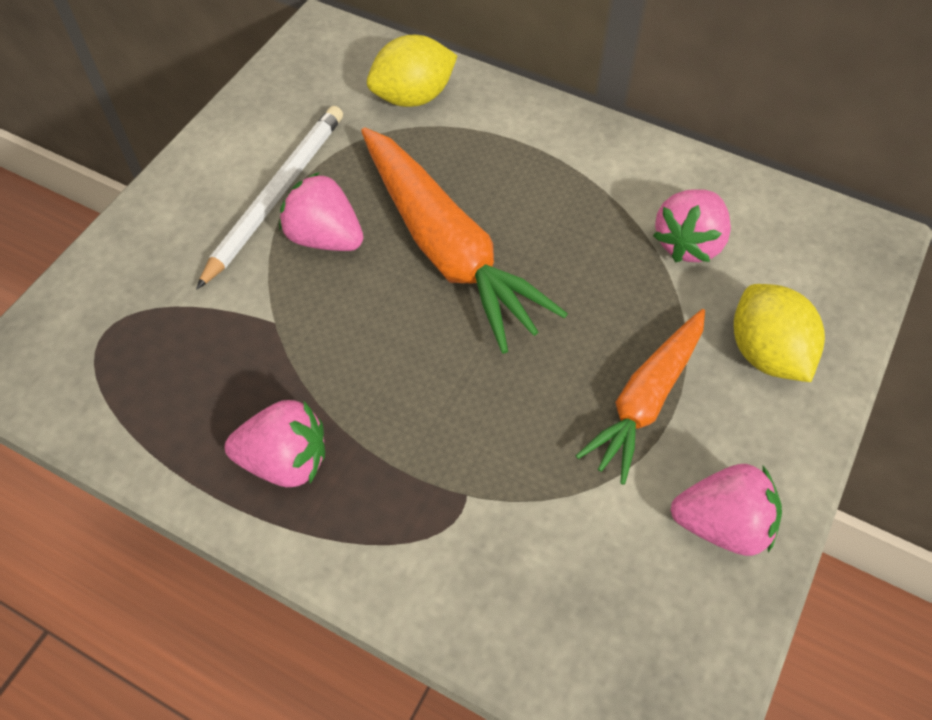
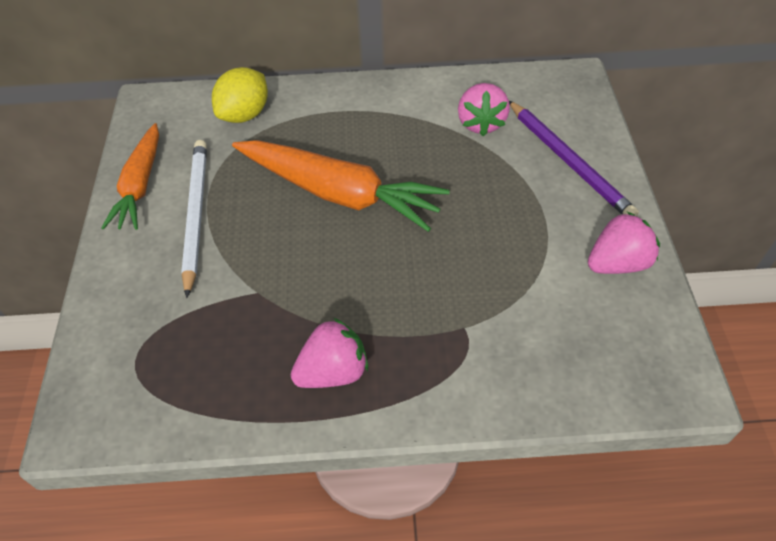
camera: 30 degrees left, 5 degrees down
(325, 237) = (251, 224): pink strawberry -> none
(646, 400) = (524, 219): orange carrot -> orange carrot (140, 185)
(766, 353) = (568, 161): yellow lemon -> purple pencil

